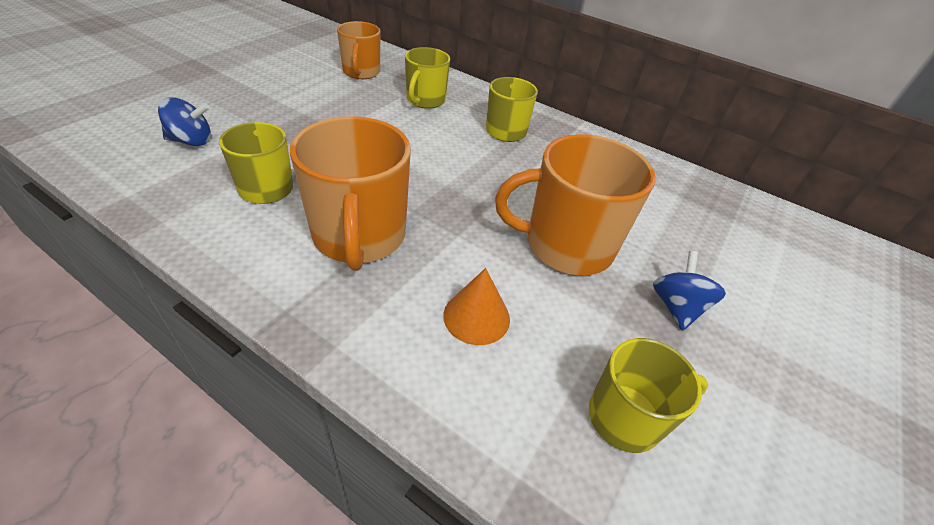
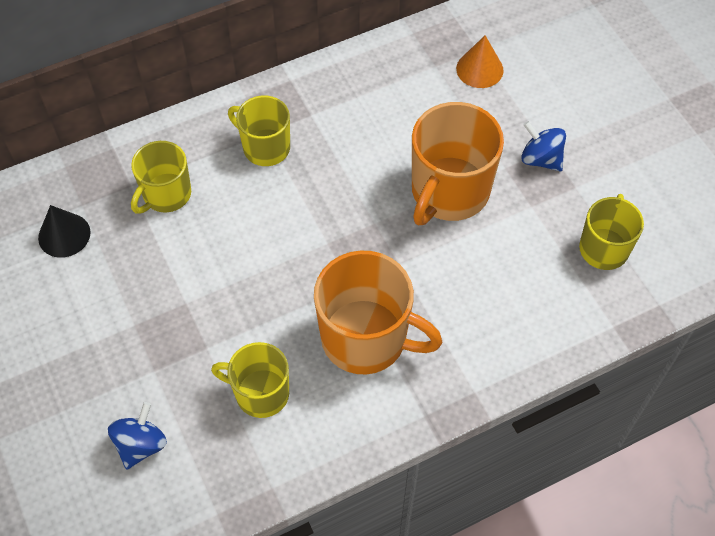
camera: 55 degrees left, 15 degrees up
(361, 72) = (64, 235): orange mug -> black cone
(425, 100) = (166, 194): yellow mug -> yellow mug turned 75 degrees clockwise
(476, 317) = (490, 292): orange cone -> orange cone (479, 69)

